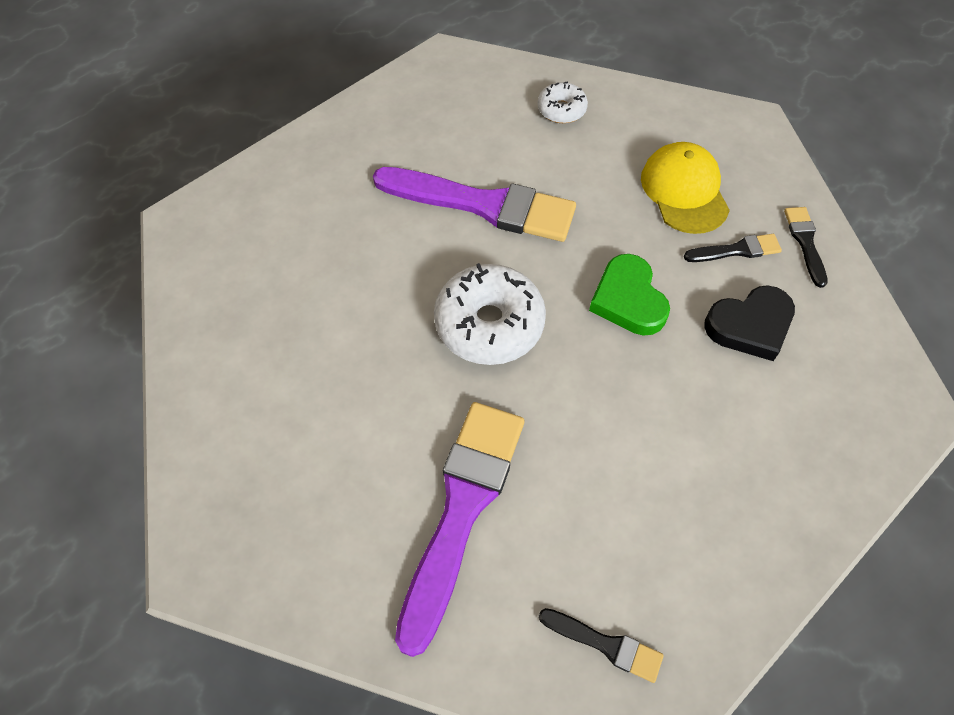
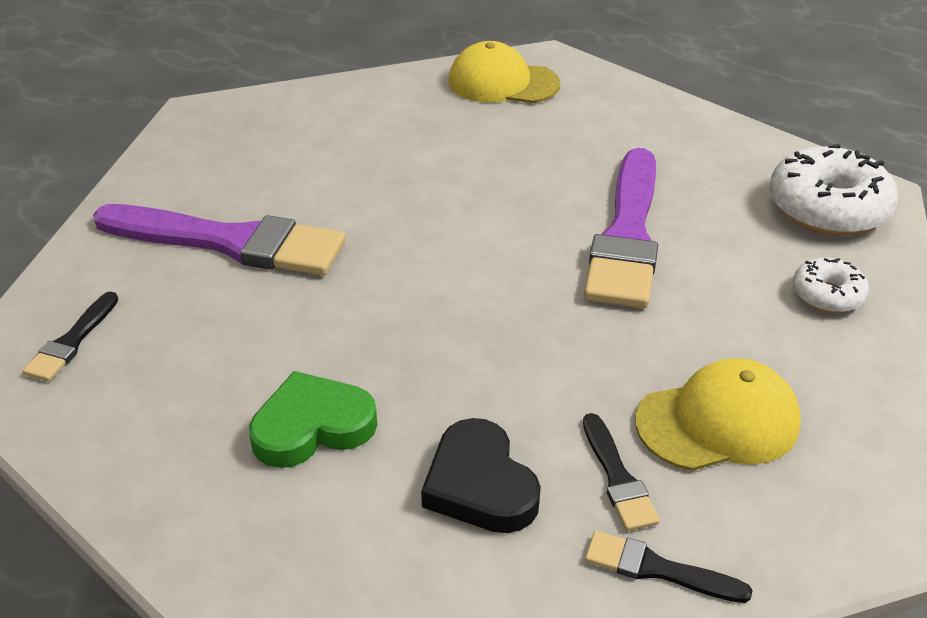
camera: 85 degrees right, 20 degrees down
(220, 262) = (503, 83): none -> yellow cap
(489, 324) = (452, 248): white donut -> white donut (827, 208)
(628, 300) = (505, 360): green heart -> green heart (312, 426)
(805, 242) = (657, 569): black brush -> black brush turned 150 degrees counterclockwise

